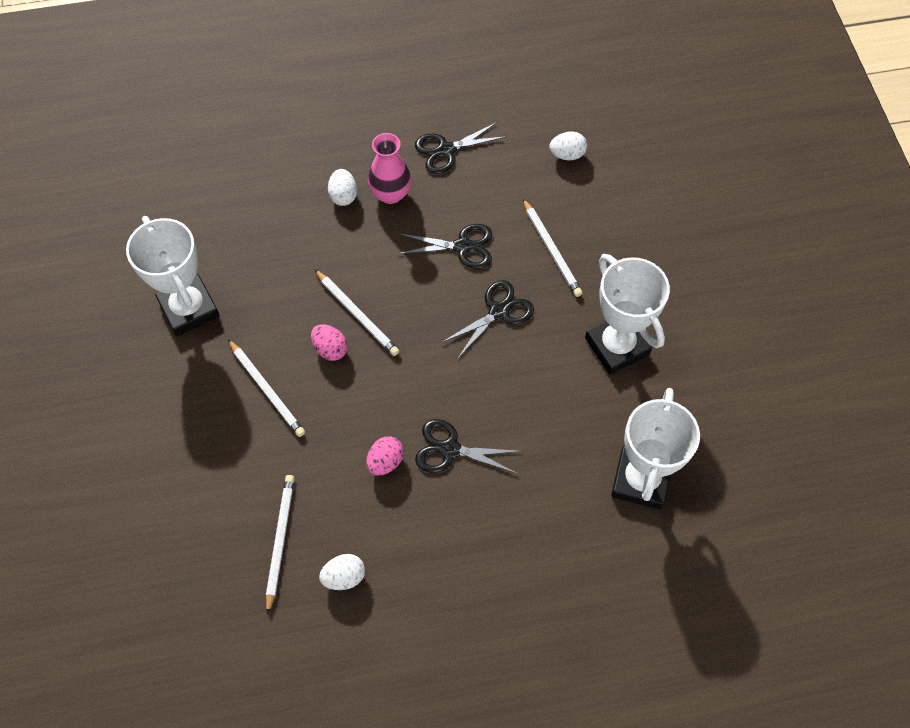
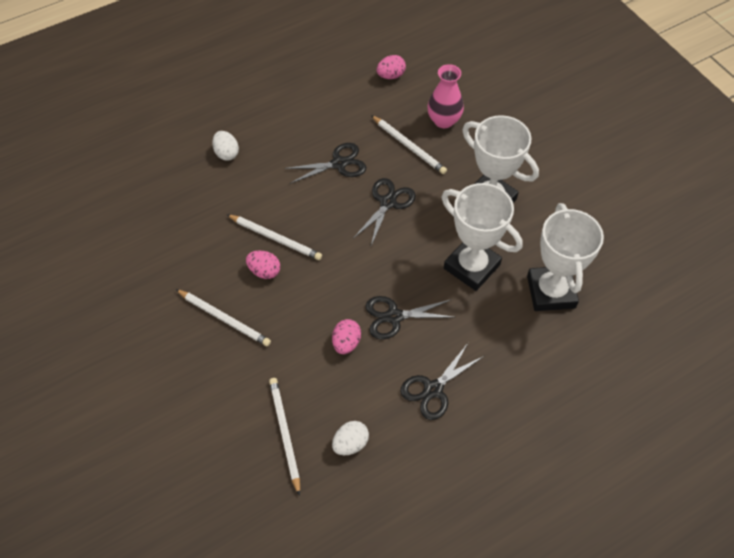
camera: 20 degrees left, 5 degrees down
(189, 309) = (131, 276): white trophy -> white trophy (471, 266)
(390, 194) = (264, 141): pink vase -> pink vase (443, 120)
(446, 150) = (295, 98): black scissors -> black scissors (433, 389)
(567, 155) = (391, 76): white egg -> pink egg

